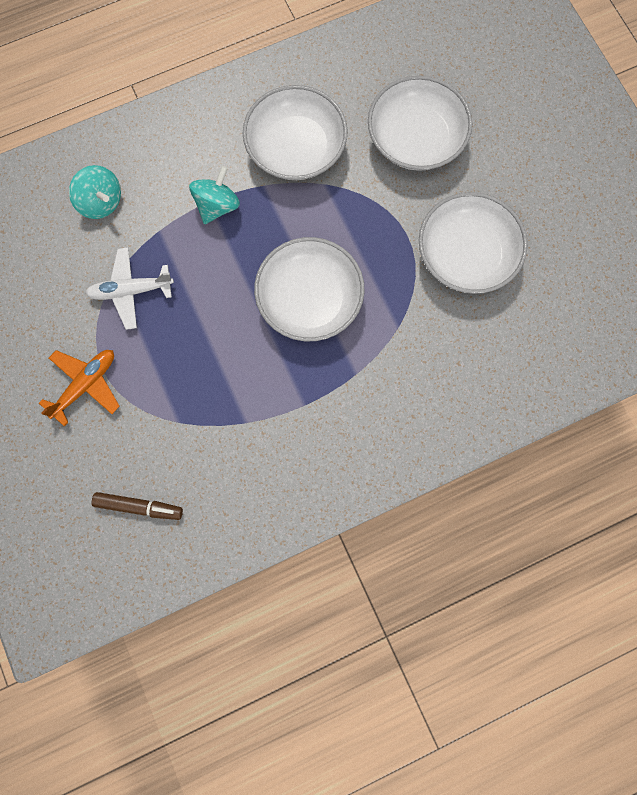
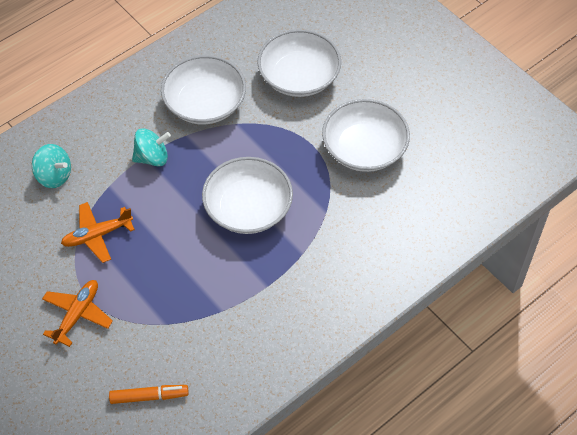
camera: 15 degrees left, 20 degrees down
(131, 291) = (97, 235): white plane -> orange plane
(139, 507) = (149, 396): brown marker -> orange marker
(217, 206) = (152, 158): turquoise spinning top -> turquoise spinning top turned 60 degrees clockwise

